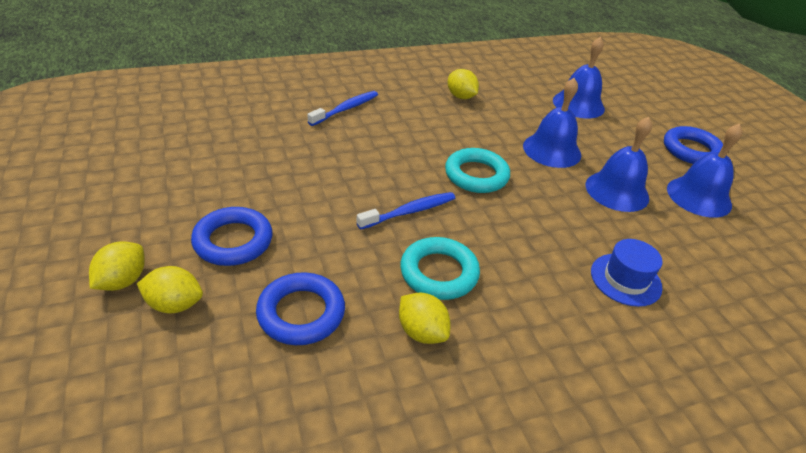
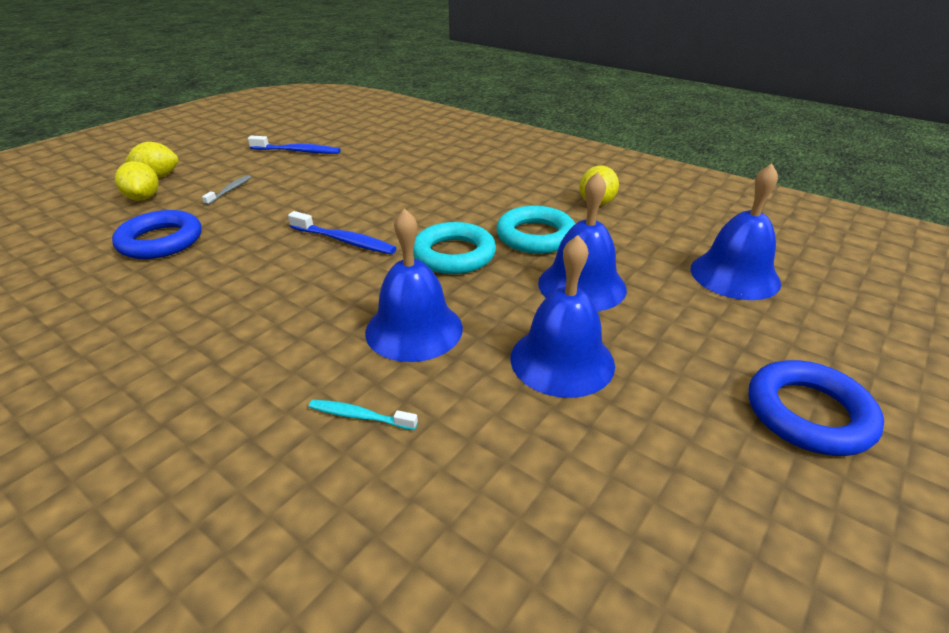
camera: 60 degrees right, 5 degrees down
(233, 241) = (230, 190): blue ring -> grey toothbrush
(346, 109) = (471, 165): blue toothbrush -> blue toothbrush (297, 151)
(422, 332) = (167, 300): yellow lemon -> none
(439, 273) = (261, 283): turquoise ring -> turquoise ring (535, 236)
(625, 279) = (359, 416): blue hat -> turquoise toothbrush
(699, 196) = (670, 452): blue bell -> blue bell (414, 329)

